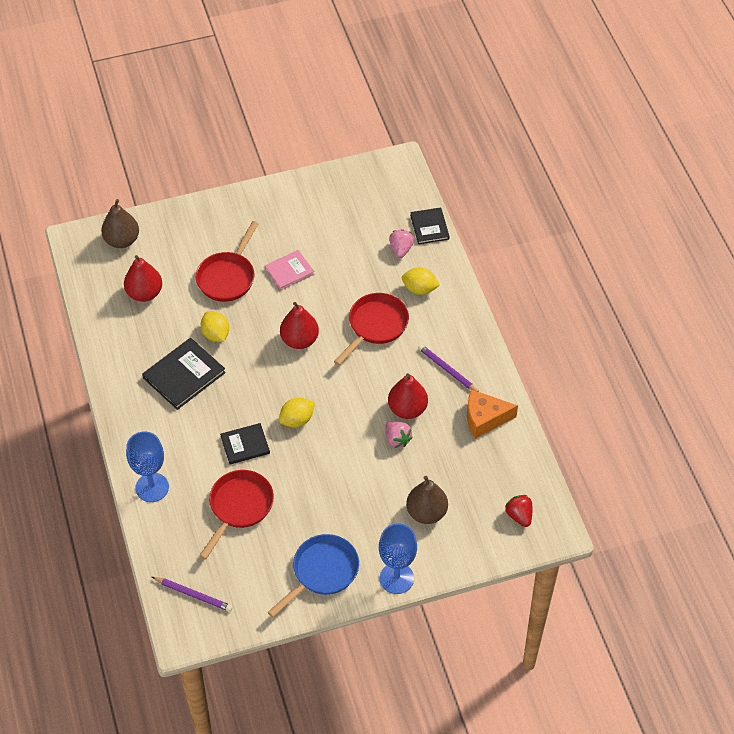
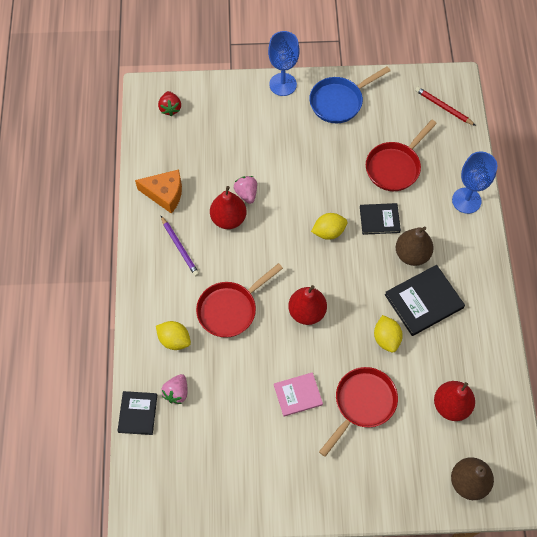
camera: 165 degrees left, 10 degrees up
(193, 595) = (443, 107): purple pencil -> red pencil
(426, 512) = (243, 127): brown pear -> brown pear (412, 254)

